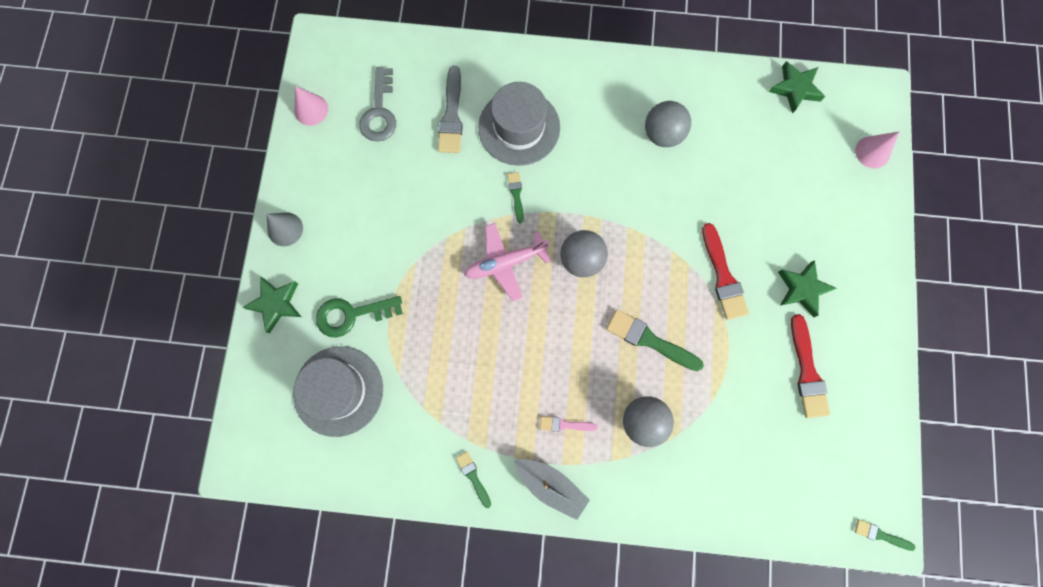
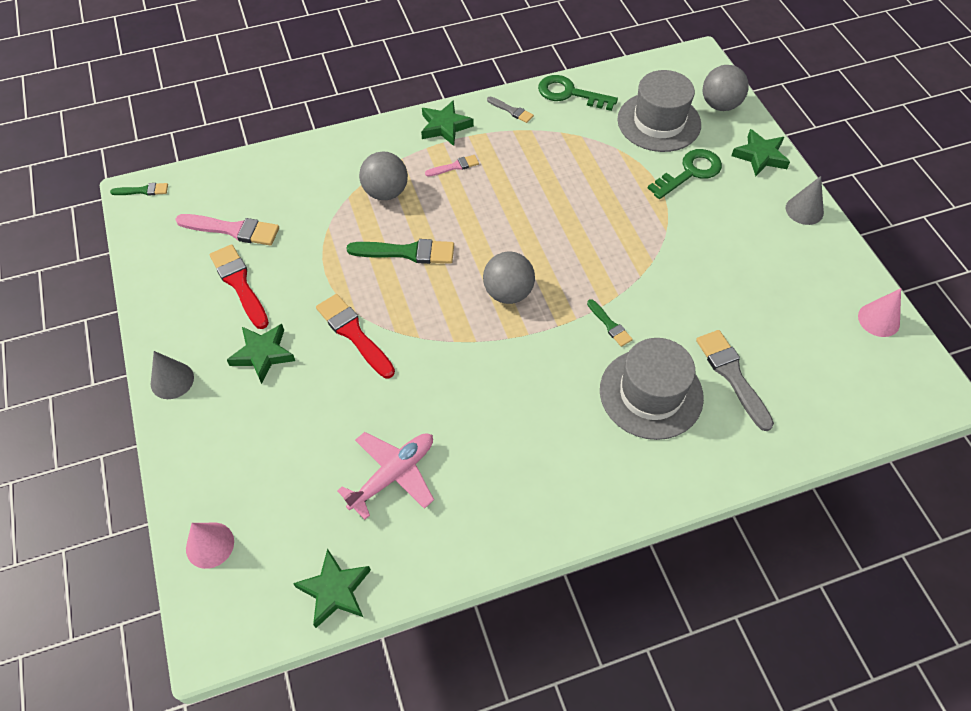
camera: 155 degrees right, 20 degrees down
(379, 112) = (809, 347): grey key -> none
(401, 473) = (570, 93): none -> green key
(473, 477) = (511, 111): green brush -> grey brush
(505, 263) = (581, 261): pink plane -> pink plane (393, 475)
(550, 485) = (445, 126): grey boat -> green star
(662, 134) = (483, 455): grey ball -> grey ball (720, 105)
(800, 439) = (233, 230): none -> pink brush
(881, 296) = (172, 380): none -> grey cone

